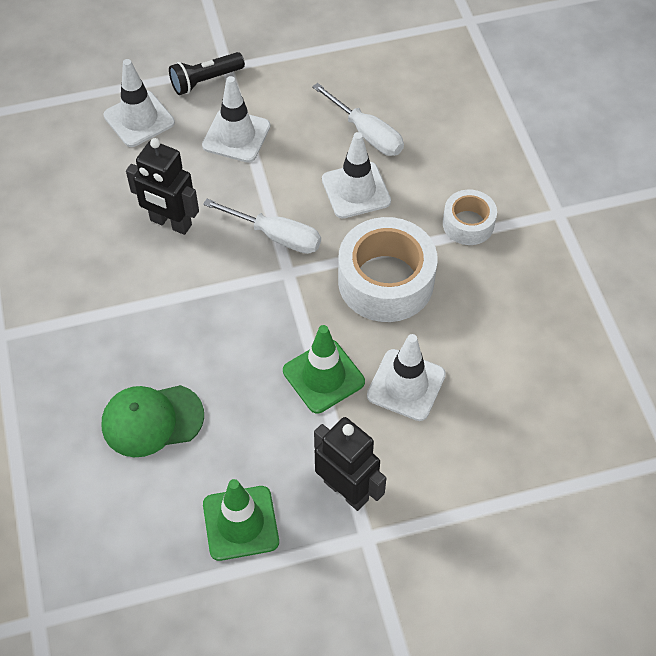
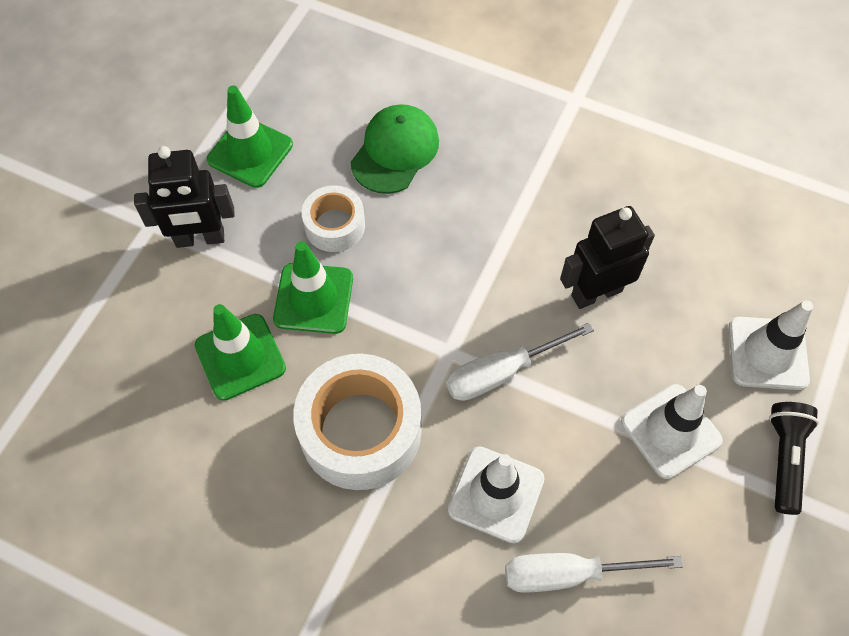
camera: 130 degrees right, 5 degrees up
(406, 385) = (240, 357): white traffic cone -> green traffic cone
(468, 224) = (353, 574): white tape -> white tape (334, 225)

